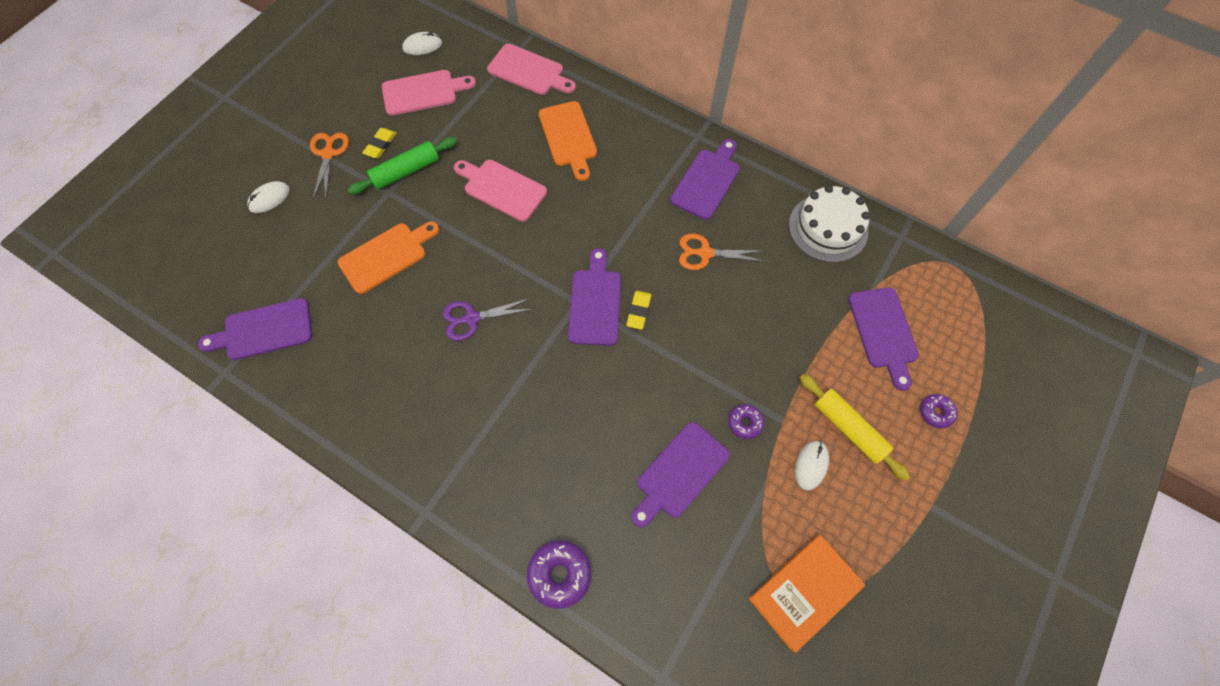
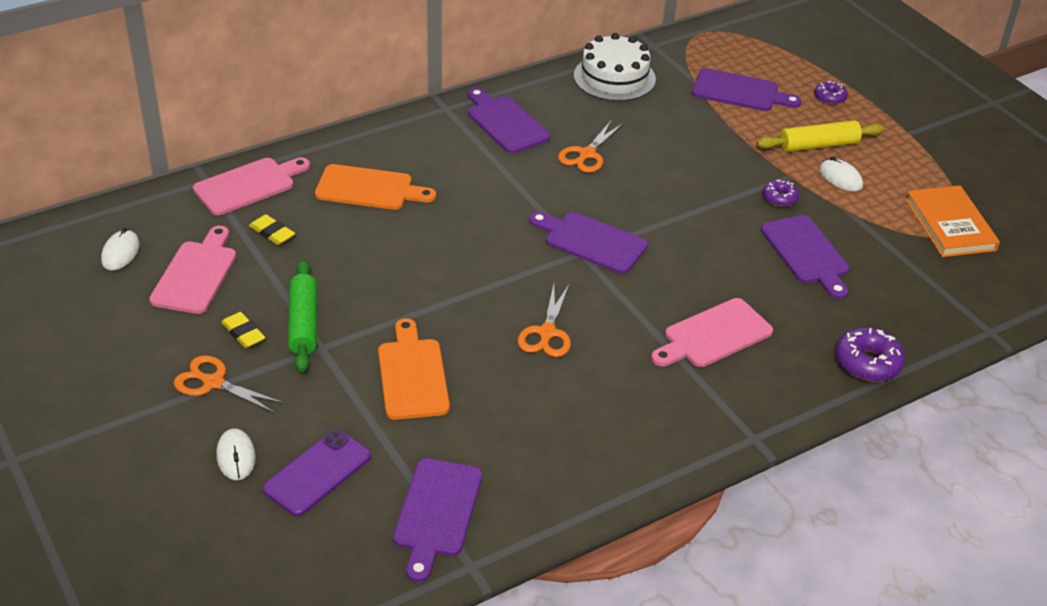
camera: 65 degrees left, 25 degrees down
(273, 247) = (317, 473): none -> purple phone
(471, 318) = (547, 333): purple scissors -> orange scissors
(502, 188) = (395, 257): pink cutting board -> pink cutting board (713, 335)
(639, 311) = (621, 217): yellow eraser -> yellow eraser (272, 233)

